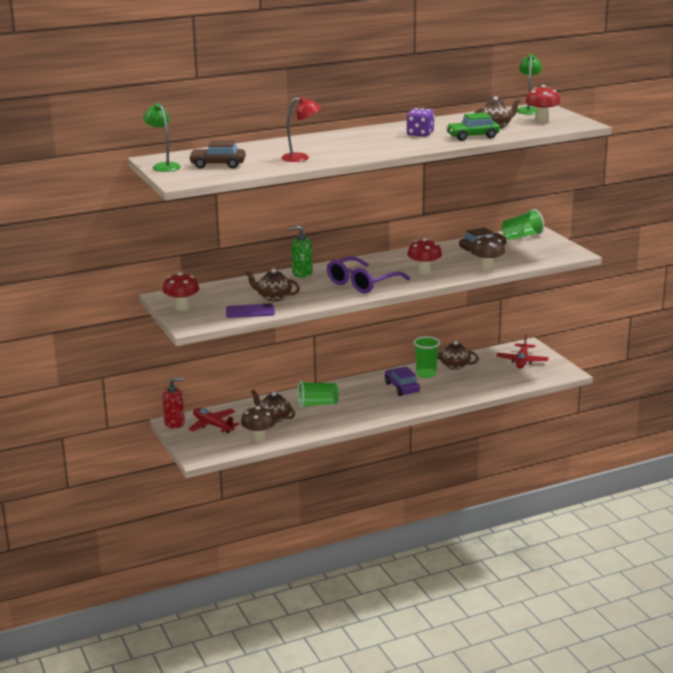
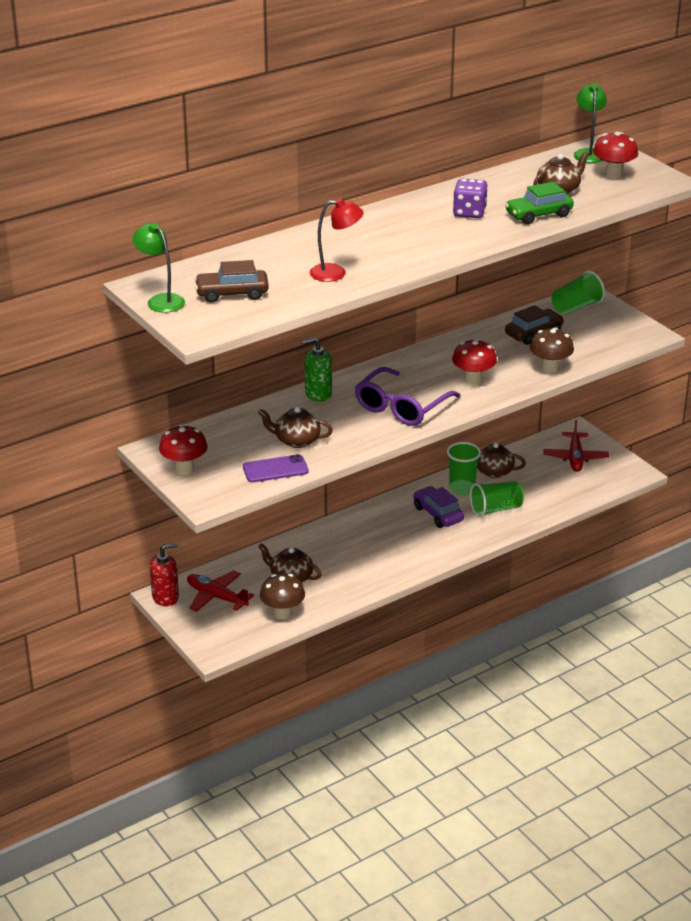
camera: 10 degrees left, 10 degrees up
(317, 404) = (339, 551): green cup -> green cup (495, 509)

